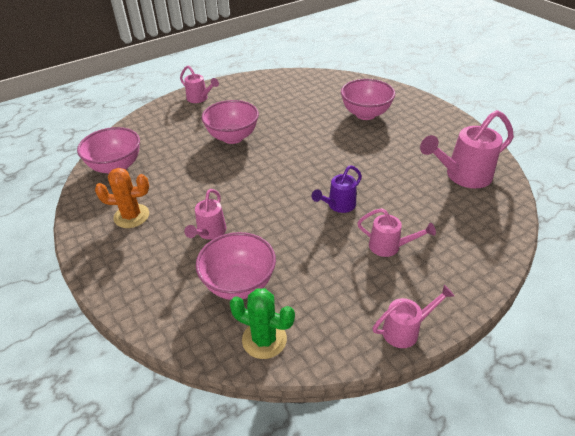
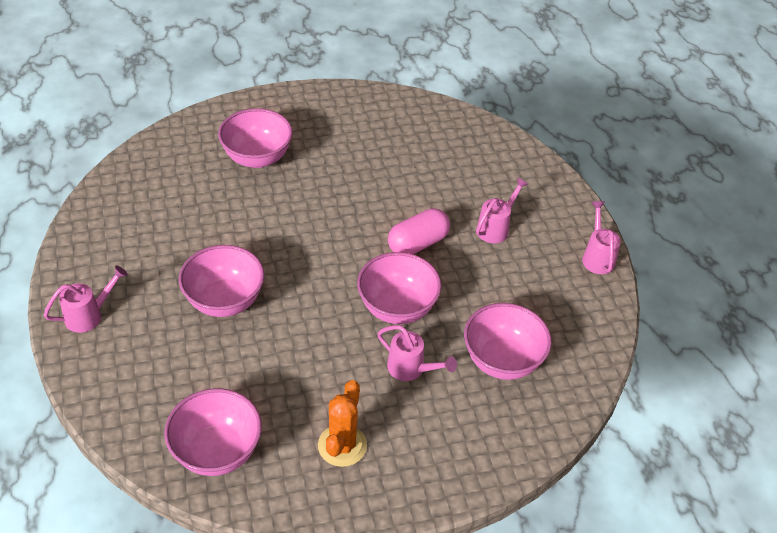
camera: 75 degrees left, 5 degrees up
(264, 339) = (578, 358): green cactus -> none
(265, 211) = (397, 308): none -> pink bowl
(338, 205) = (418, 243): purple watering can -> pink capsule
(462, 176) = (418, 133): pink watering can -> none

